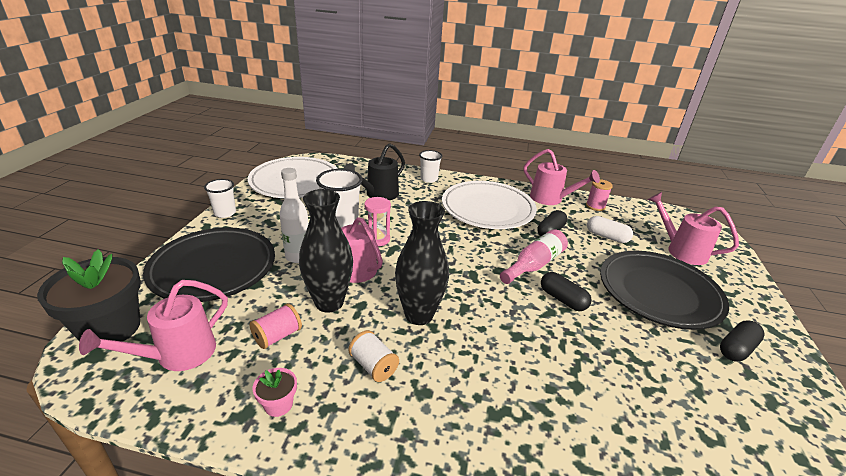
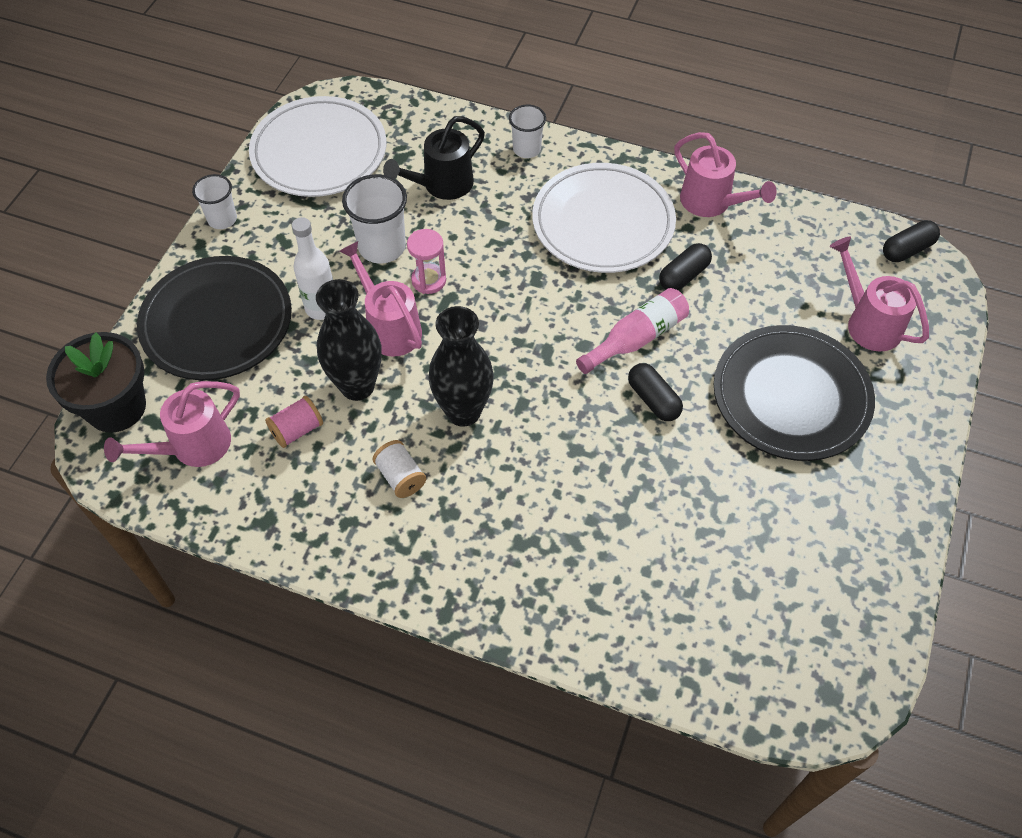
camera: 10 degrees right, 25 degrees up
(278, 404) = (299, 514): pink flower pot -> none
(595, 206) = (778, 222): pink spool -> none
(606, 237) = (766, 289): white capsule -> none
(736, 349) = (845, 488): black capsule -> black capsule (907, 249)

